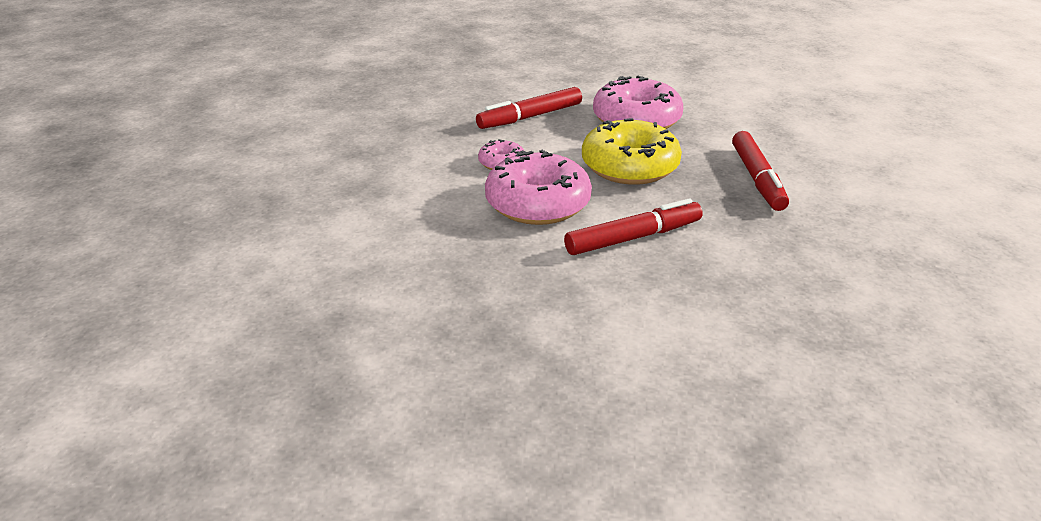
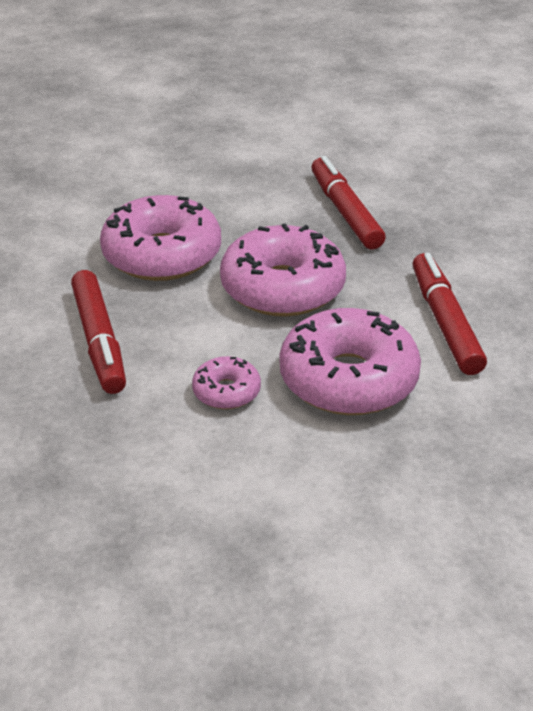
camera: 75 degrees left, 5 degrees up
(629, 166) = (282, 288): yellow donut -> pink donut
(757, 179) = (345, 212): red marker -> red marker turned 120 degrees counterclockwise

